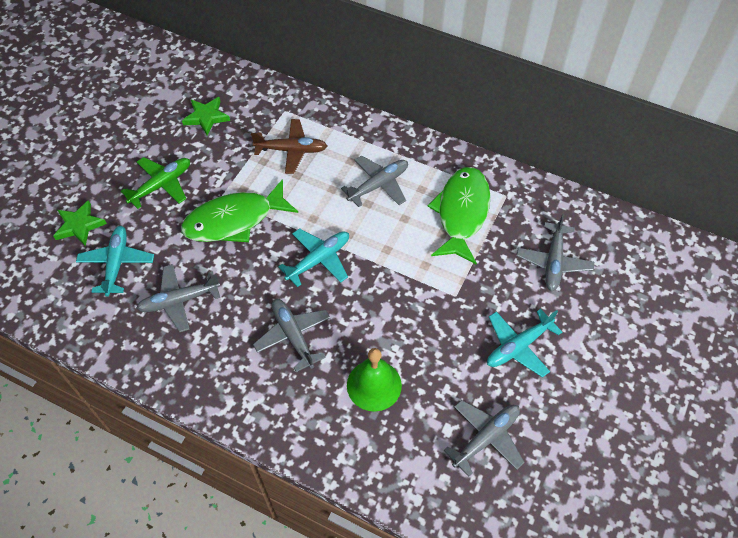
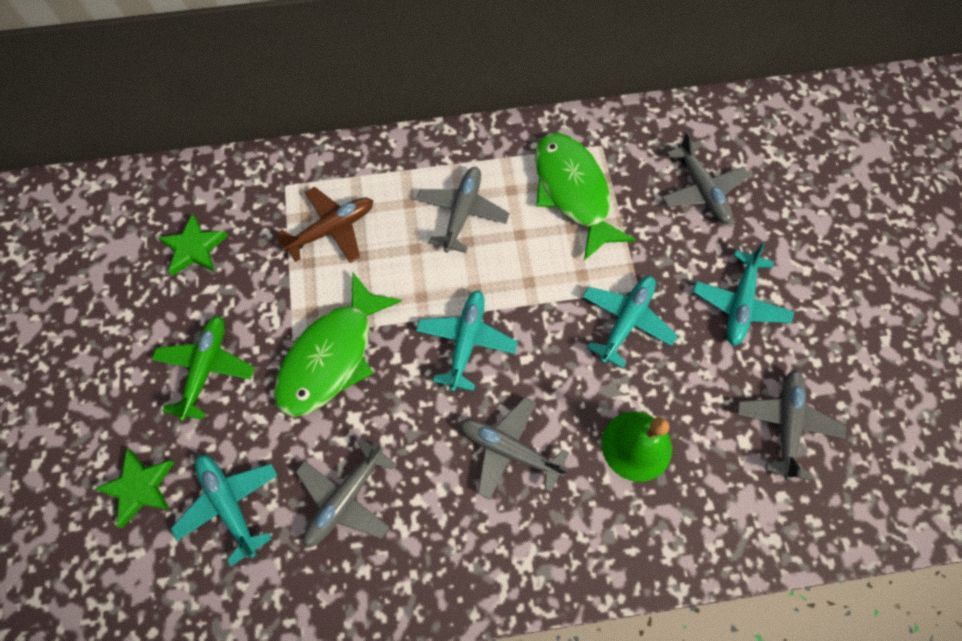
camera: 35 degrees left, 10 degrees up
(430, 309) = (626, 321): none -> turquoise plane

